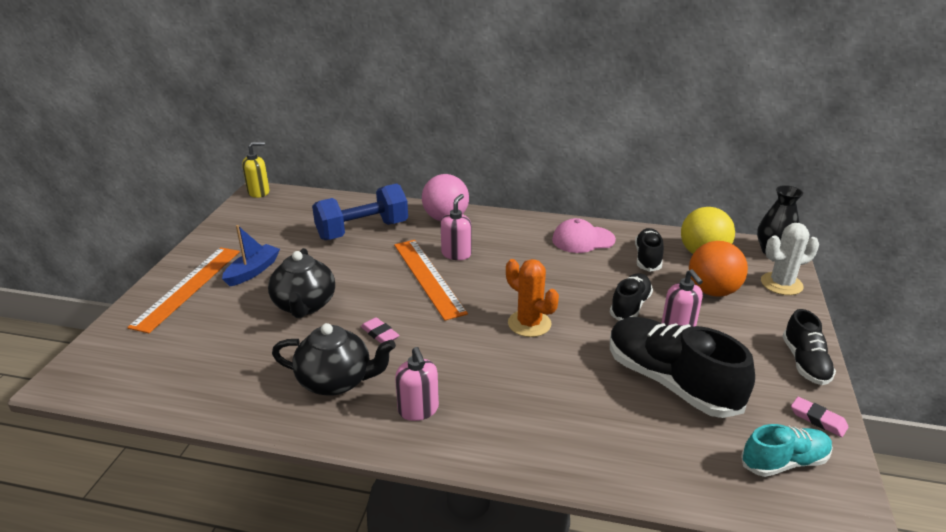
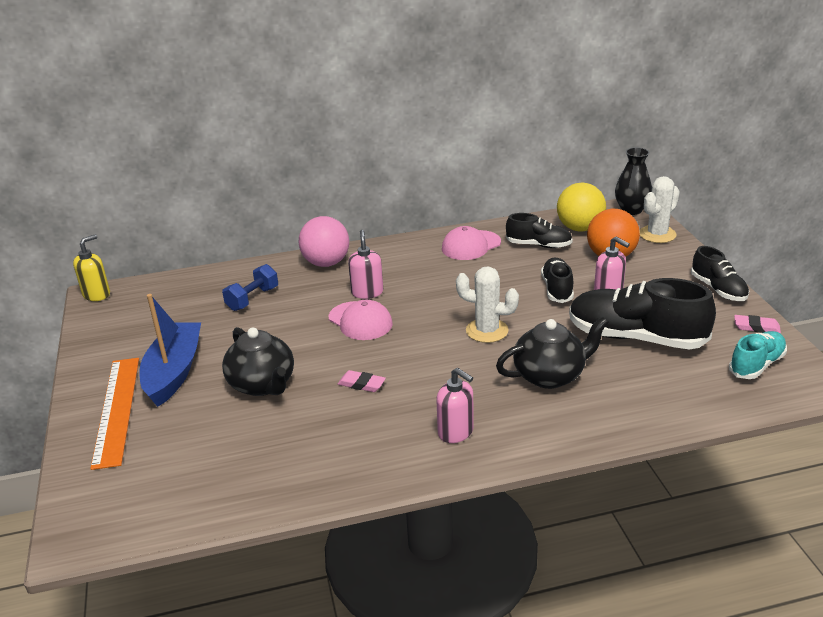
camera: 25 degrees left, 0 degrees up
(253, 271) = (174, 372): blue boat -> blue boat, size x1.56
(336, 381) = (360, 437): black teapot -> black teapot (550, 375)
(362, 230) = (252, 299): blue dumbbell -> blue dumbbell, size x0.58
(428, 277) = (360, 321): orange ruler -> pink cap
(529, 324) = (487, 331): orange cactus -> white cactus
(648, 258) = (538, 245): black shoe -> black shoe turned 120 degrees clockwise

